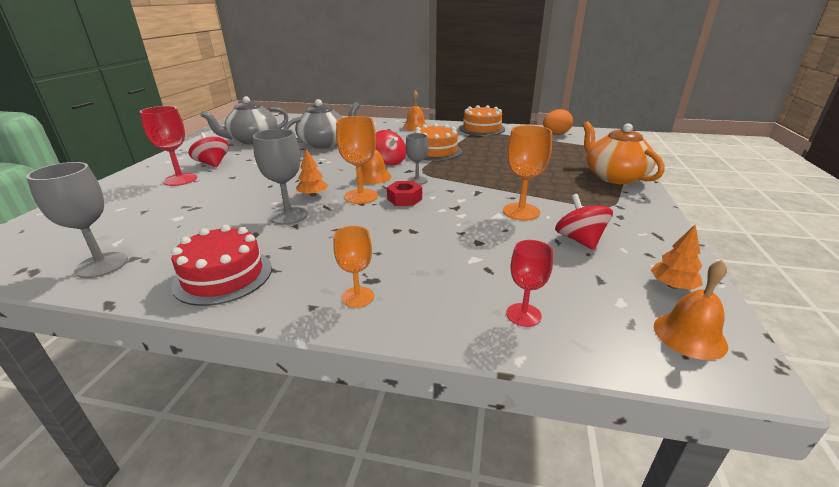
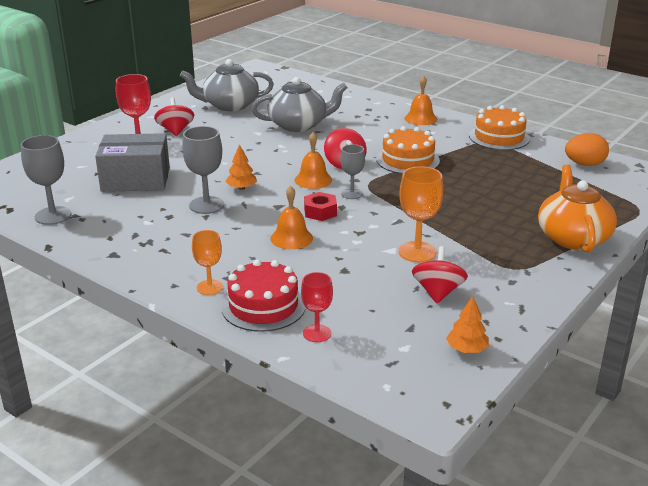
camera: 25 degrees right, 0 degrees up
(194, 208) = (136, 179): none -> grey box
(223, 276) = (128, 246): red cake -> red cake (263, 306)
(361, 196) = (282, 200): orange goblet -> none
(689, 335) = (425, 382): orange bell -> orange bell (291, 238)

